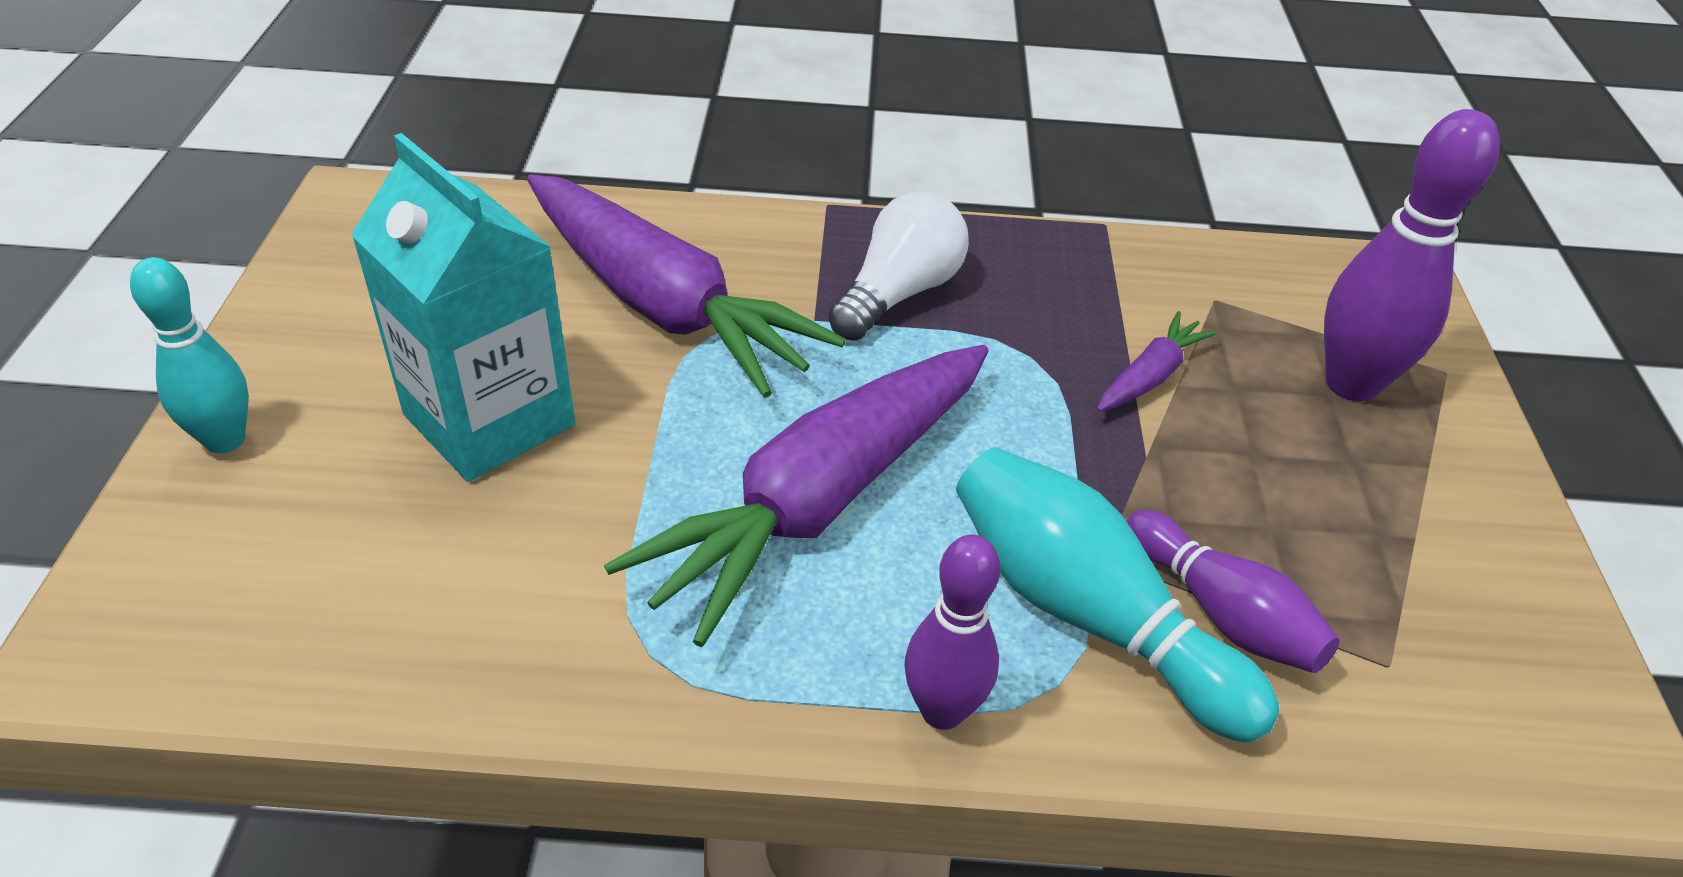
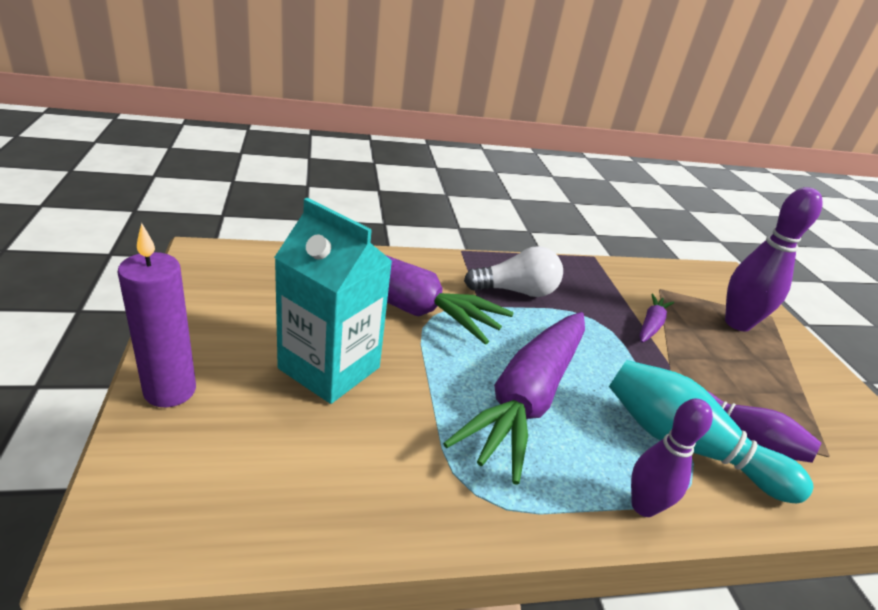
camera: 15 degrees left, 10 degrees down
(225, 440) = (170, 391): turquoise bowling pin -> purple candle
(898, 293) = (516, 291): white light bulb -> white light bulb turned 60 degrees clockwise

